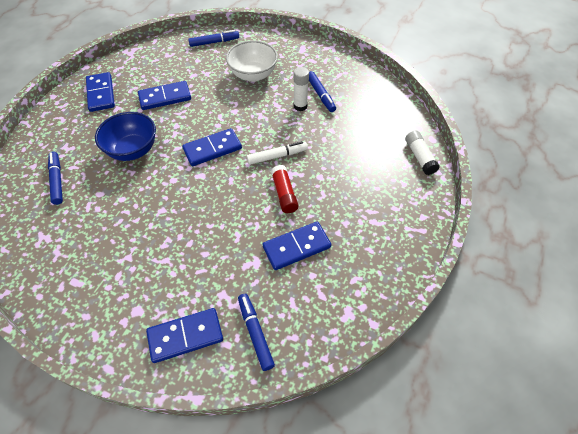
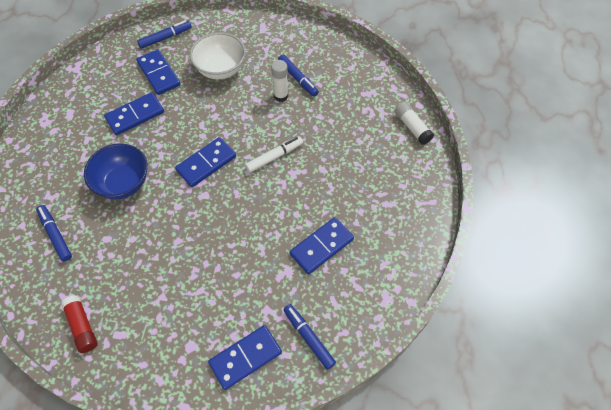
camera: 15 degrees left, 5 degrees up
(101, 94) = (62, 126): blue domino -> blue domino (158, 74)
(284, 194) = (293, 195): red glue stick -> red glue stick (82, 326)

